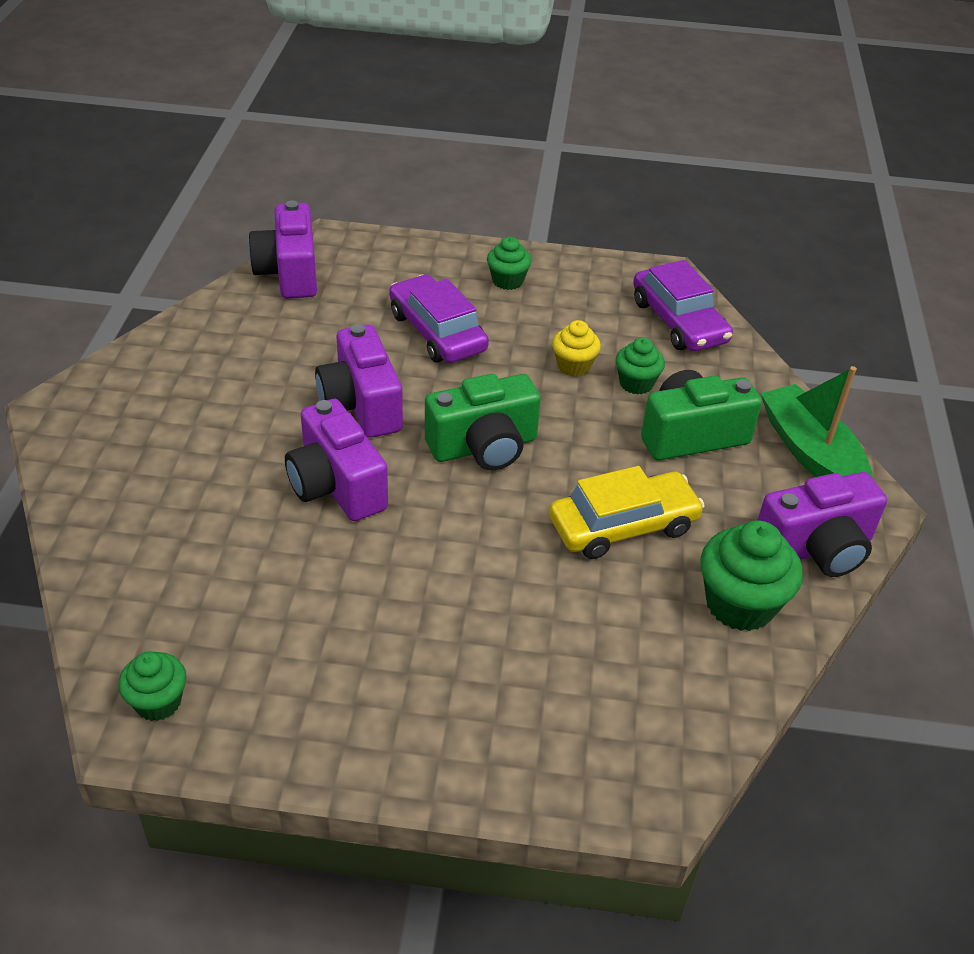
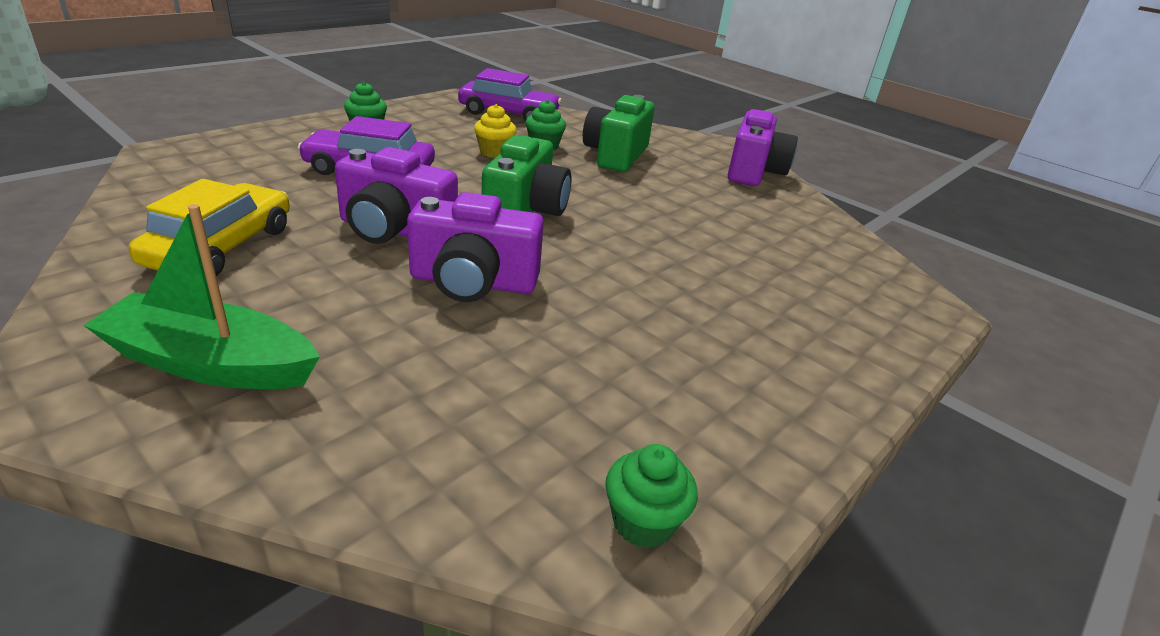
camera: 55 degrees left, 10 degrees down
(289, 273) = (161, 183): purple camera -> none
(623, 526) = (670, 206): yellow car -> yellow car (221, 246)
(740, 604) = (779, 208): green cupcake -> none
(811, 453) = (675, 139): green boat -> green boat (211, 363)

